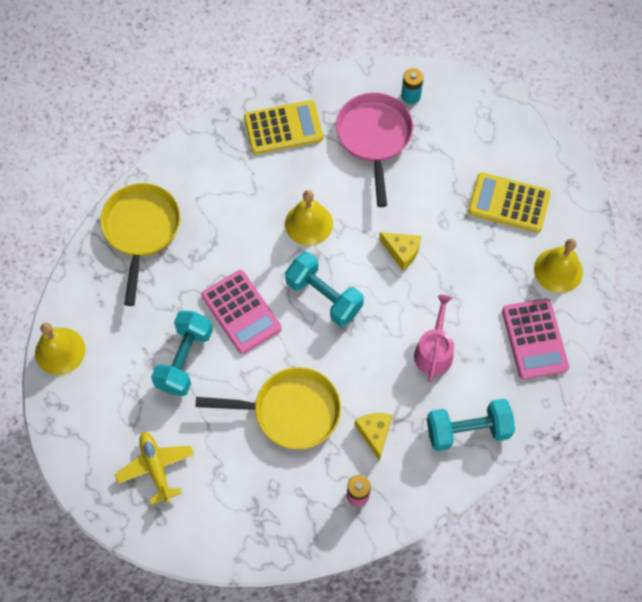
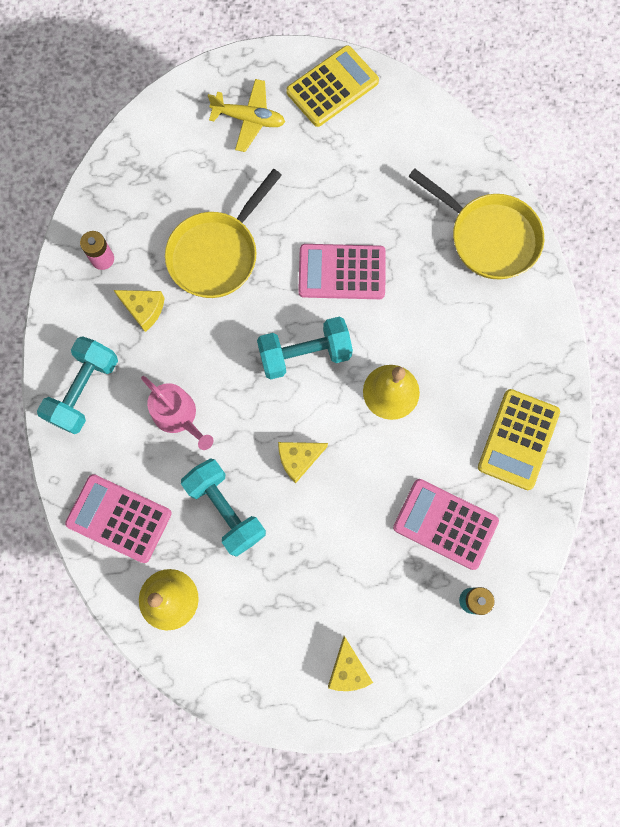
camera: 125 degrees right, 10 degrees up
(60, 351) = (412, 105): yellow bell -> none
(184, 359) = (330, 197): turquoise dumbbell -> turquoise dumbbell (226, 509)
(374, 138) = (445, 524): pink pan -> pink calculator
(509, 203) = (275, 607): yellow calculator -> yellow calculator (332, 87)
(510, 138) = (348, 669): none -> yellow cheese

